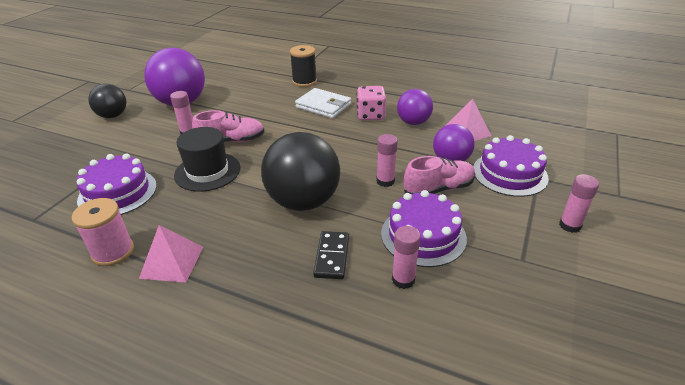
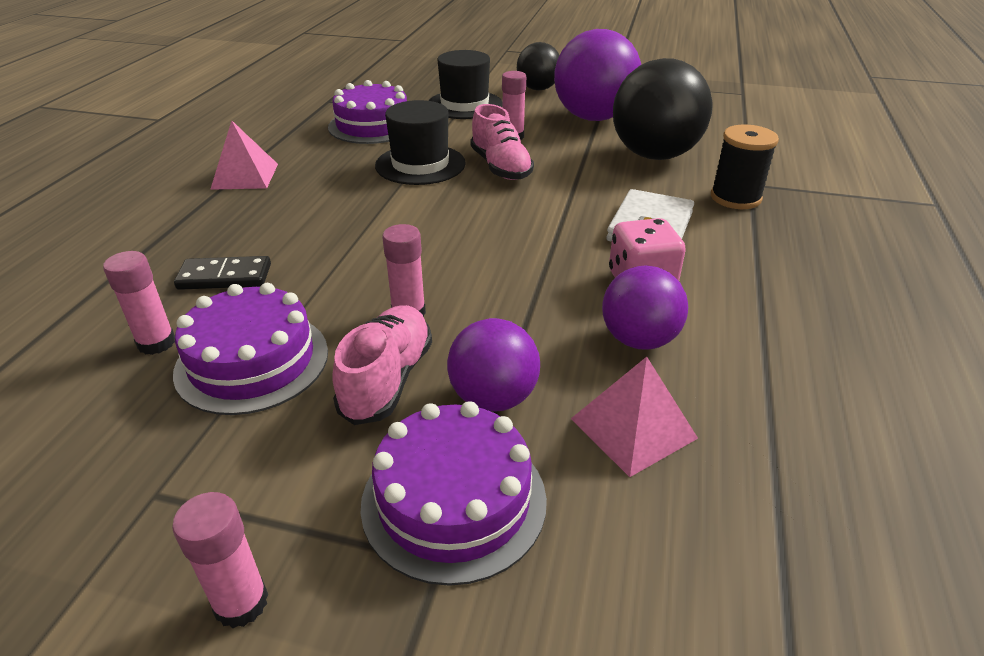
camera: 80 degrees right, 0 degrees up
(113, 252) = (270, 145): pink spool -> none
(114, 147) = (464, 105): none -> black hat
(303, 201) = (351, 241): black ball -> black ball (654, 155)
(438, 189) = (387, 379): pink shoe -> pink shoe turned 135 degrees counterclockwise

